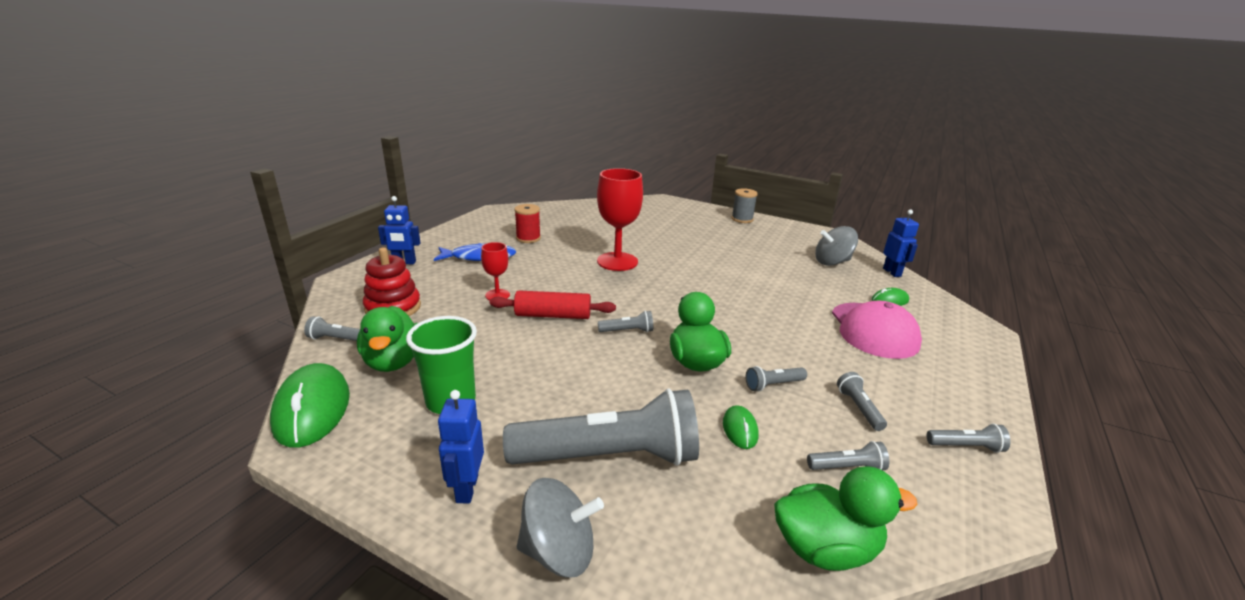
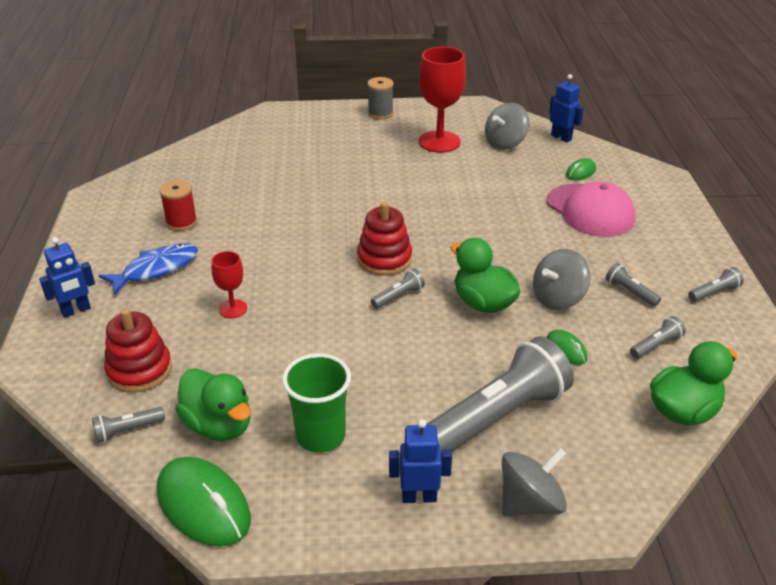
camera: 30 degrees left, 10 degrees up
(466, 489) = (419, 497): blue robot -> blue robot turned 120 degrees clockwise
(553, 315) = (314, 309): red rolling pin -> none
(617, 261) = (309, 218): red goblet -> red goblet (439, 142)
(644, 303) = (384, 259): none -> red stacking toy
(773, 385) = (558, 298): grey flashlight -> grey spinning top

